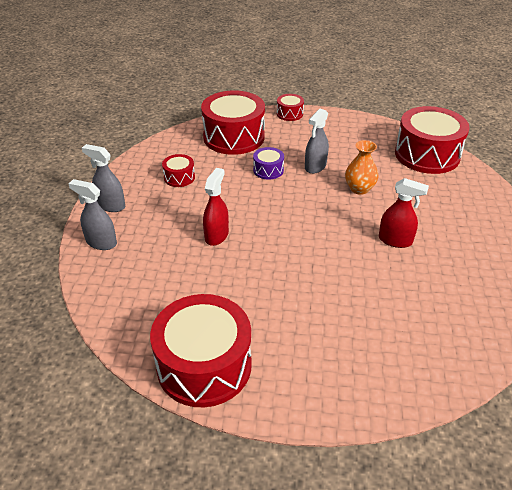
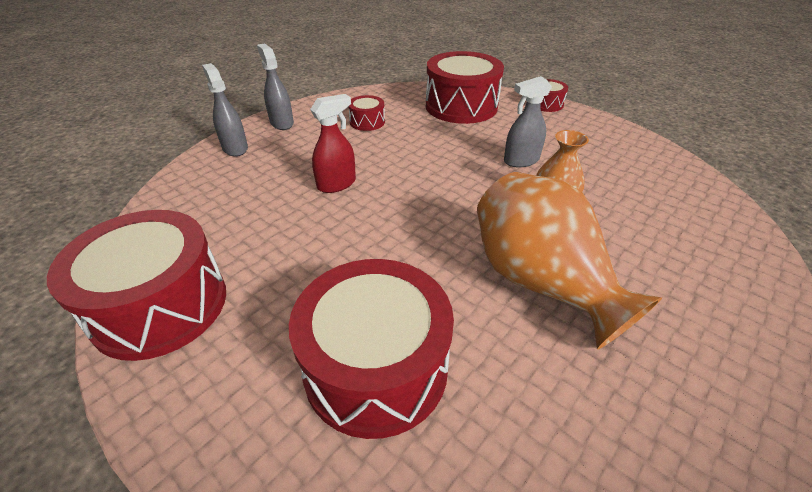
camera: 35 degrees right, 0 degrees up
(268, 170) = (462, 146): purple drum -> none
(395, 240) = (541, 283): red spray bottle -> orange vase
(427, 155) = (695, 200): red drum -> red drum (376, 367)

